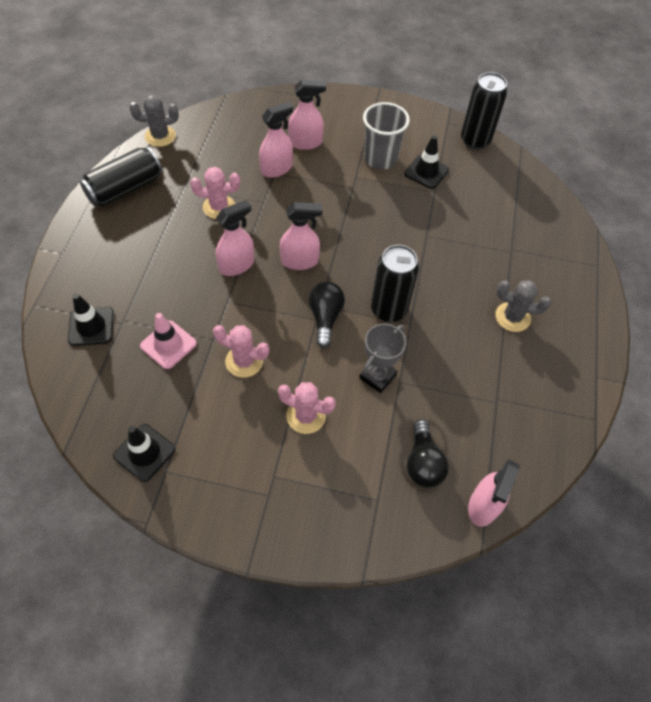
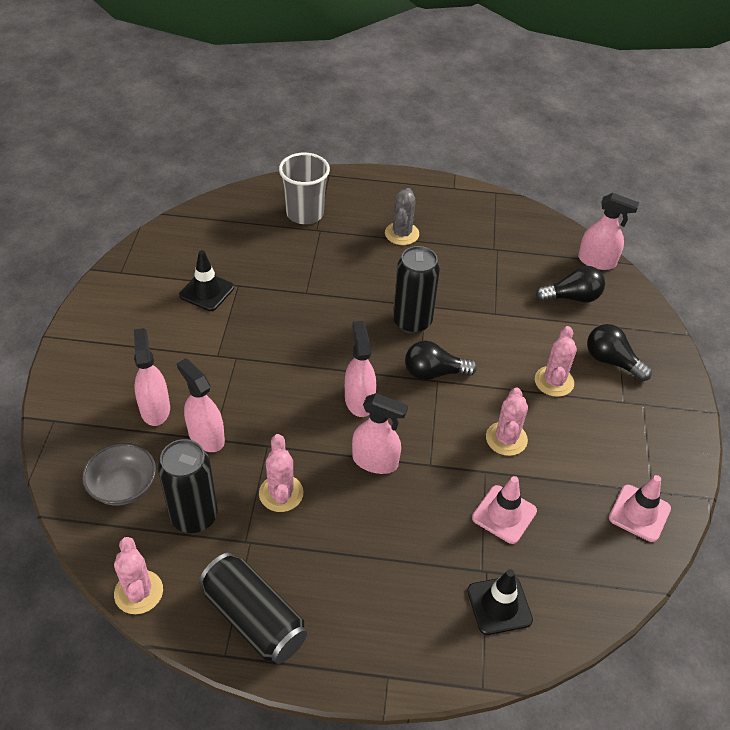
camera: 95 degrees left, 10 degrees down
(144, 452) = (639, 513): black traffic cone -> pink traffic cone
(160, 136) = (138, 592): grey cactus -> pink cactus
(237, 265) = (375, 461): pink spray bottle -> pink spray bottle turned 150 degrees clockwise
(241, 128) = (123, 486): none -> grey bowl
(328, 479) = (611, 361): none -> black light bulb
(377, 376) = (494, 329): grey trophy -> none
(380, 159) = (185, 332): grey cup -> grey cup (305, 214)
(475, 140) = (152, 249): black can -> black can (194, 516)

